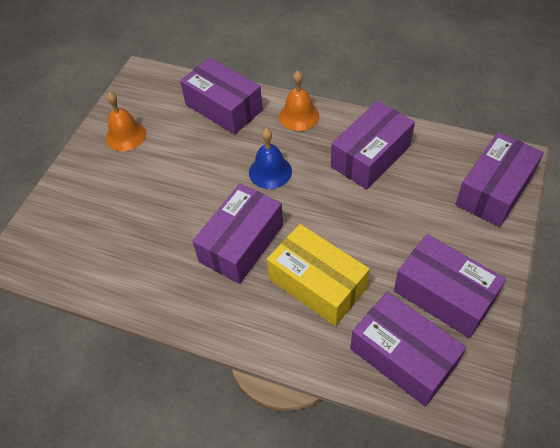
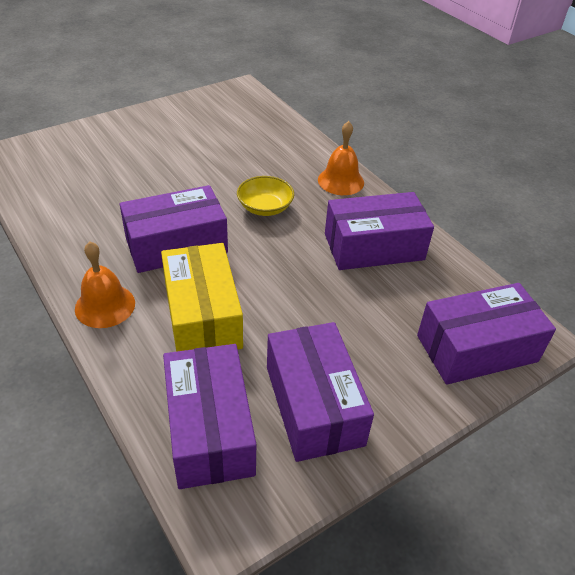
camera: 30 degrees right, 10 degrees down
(125, 135) = (179, 122): orange bell -> orange bell (105, 305)
(223, 107) = (281, 142): purple box -> none
(270, 171) = (265, 207): blue bell -> yellow bowl

